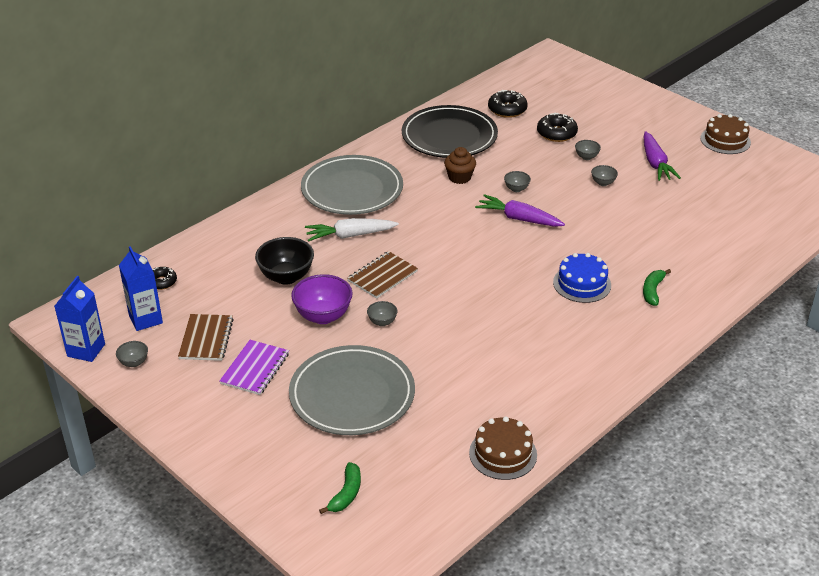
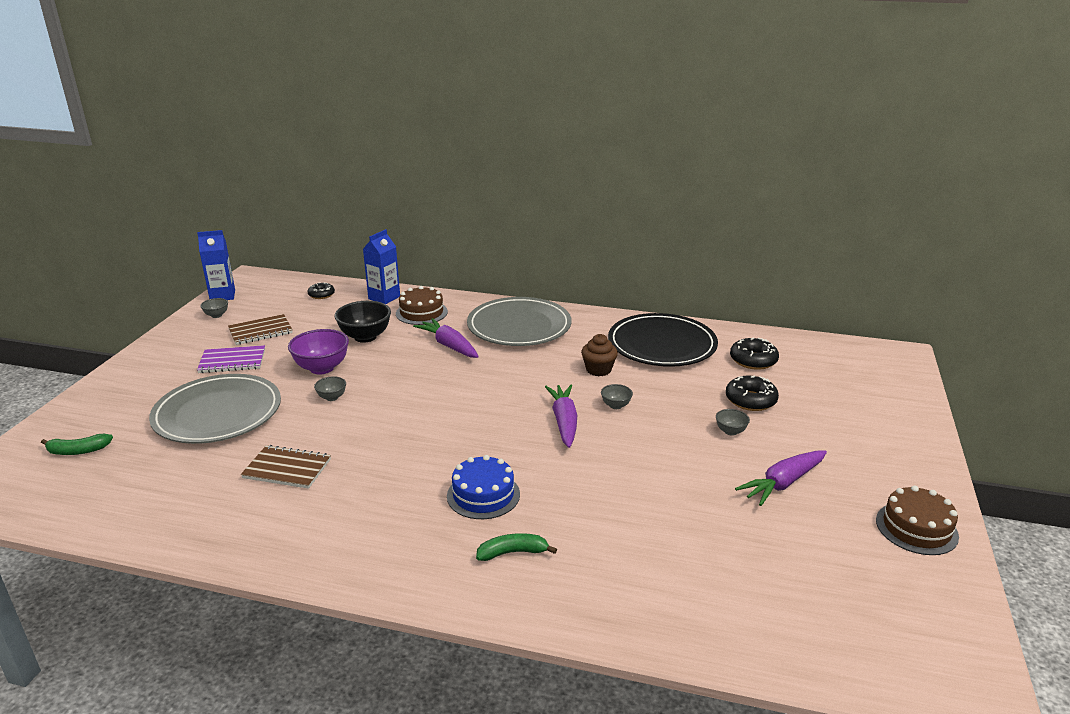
camera: 60 degrees right, 10 degrees down
(145, 319) = (271, 303): blue carton -> blue carton (384, 298)
(349, 235) = (449, 345): white carrot -> purple carrot
(382, 276) = (401, 378): brown notebook -> brown notebook (287, 469)
(503, 454) = (159, 523): brown cake -> brown cake (421, 312)
(603, 183) = (693, 456): grey bowl -> none

